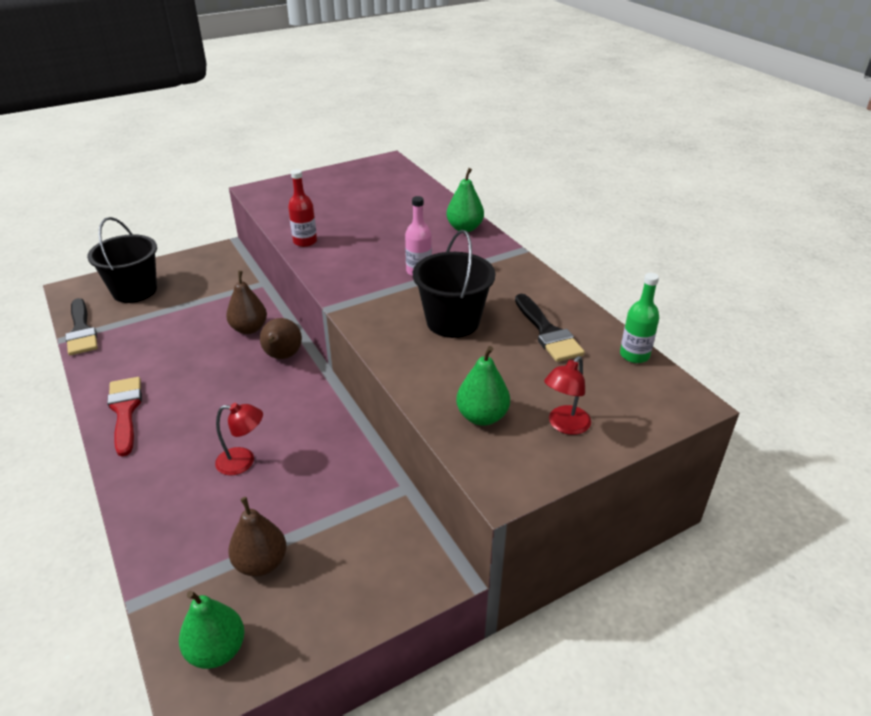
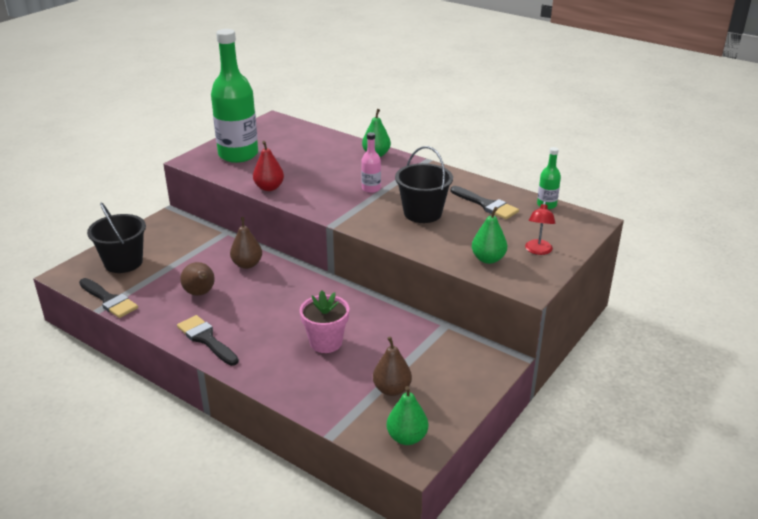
camera: 25 degrees left, 5 degrees down
(125, 411) = (206, 339): red brush -> black brush
(243, 462) = (326, 342): red lamp -> pink flower pot
(282, 356) = (290, 275): brown pear -> brown pear (200, 293)
(305, 241) = (269, 188): red bottle -> red pear
(311, 194) = (238, 155): none -> green bottle

